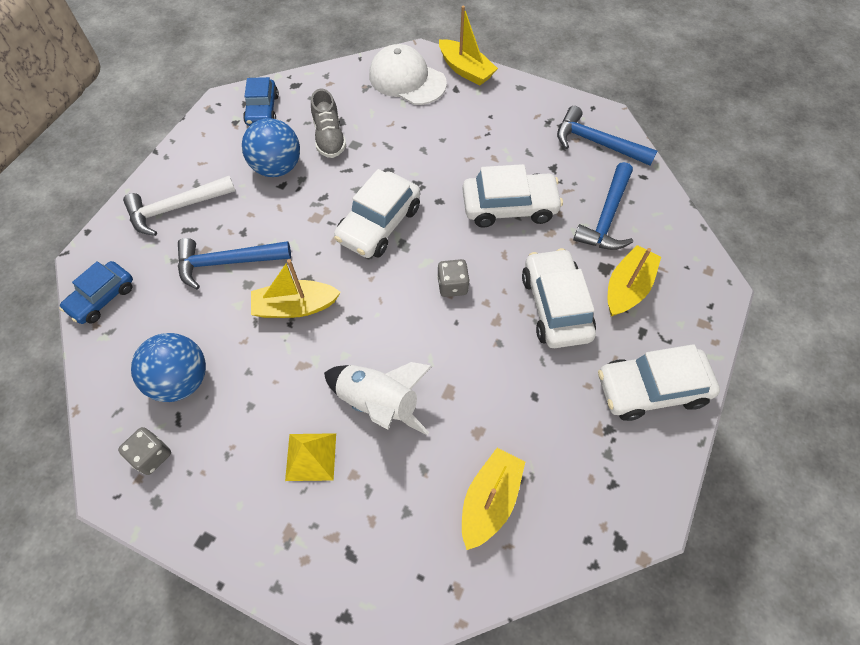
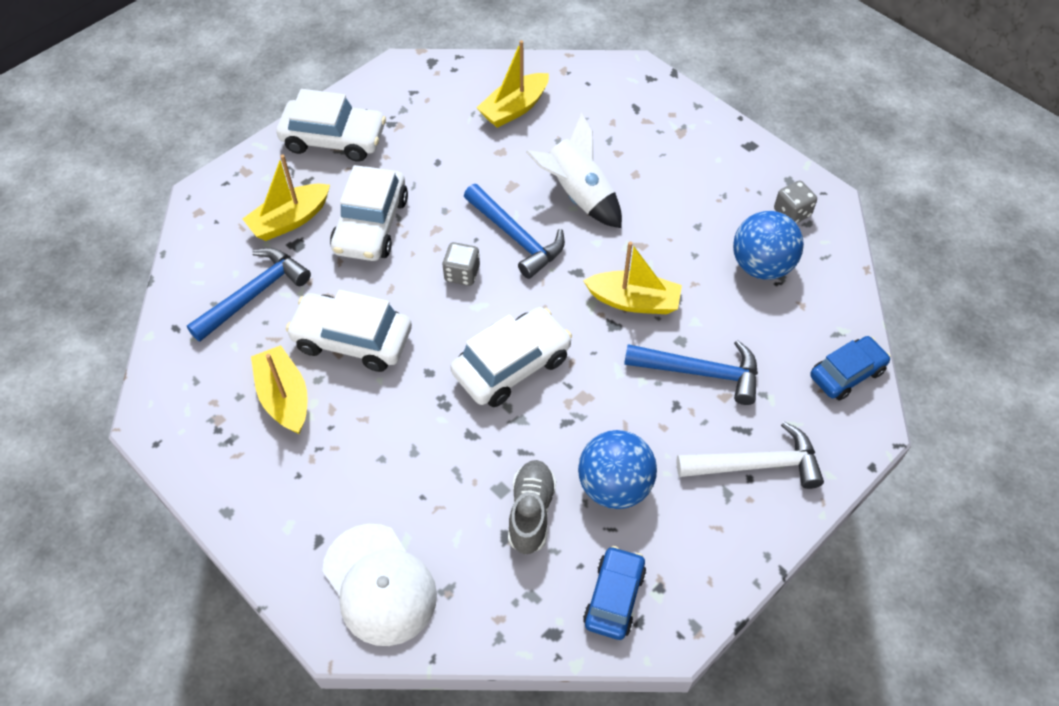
camera: 160 degrees left, 5 degrees down
(311, 456) = (650, 174): yellow pyramid -> none
(465, 70) = (284, 573): yellow boat -> yellow boat (284, 397)
(597, 143) = (192, 389): blue hammer -> blue hammer (516, 237)

